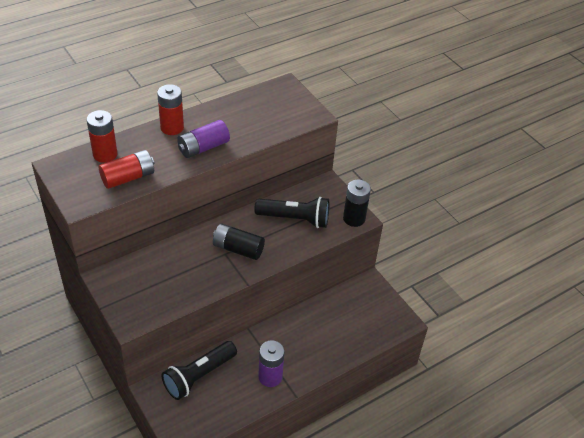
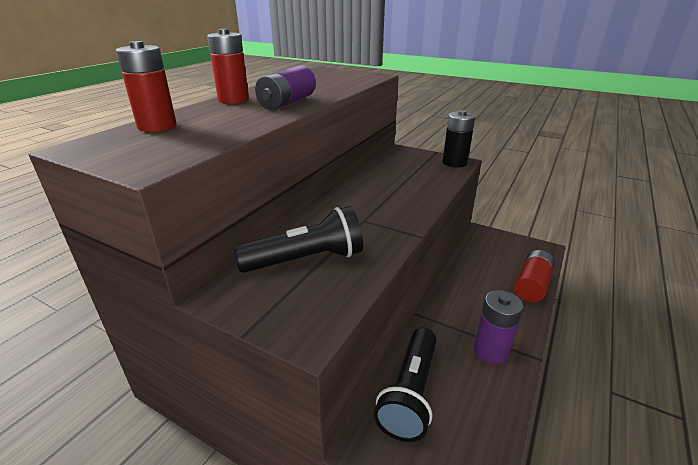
camera: 25 degrees left, 15 degrees down
(128, 177) = (210, 134): red battery -> red battery (531, 285)
(238, 249) = (374, 212): black battery -> none
(295, 219) = (404, 176): black flashlight -> black flashlight (306, 260)

